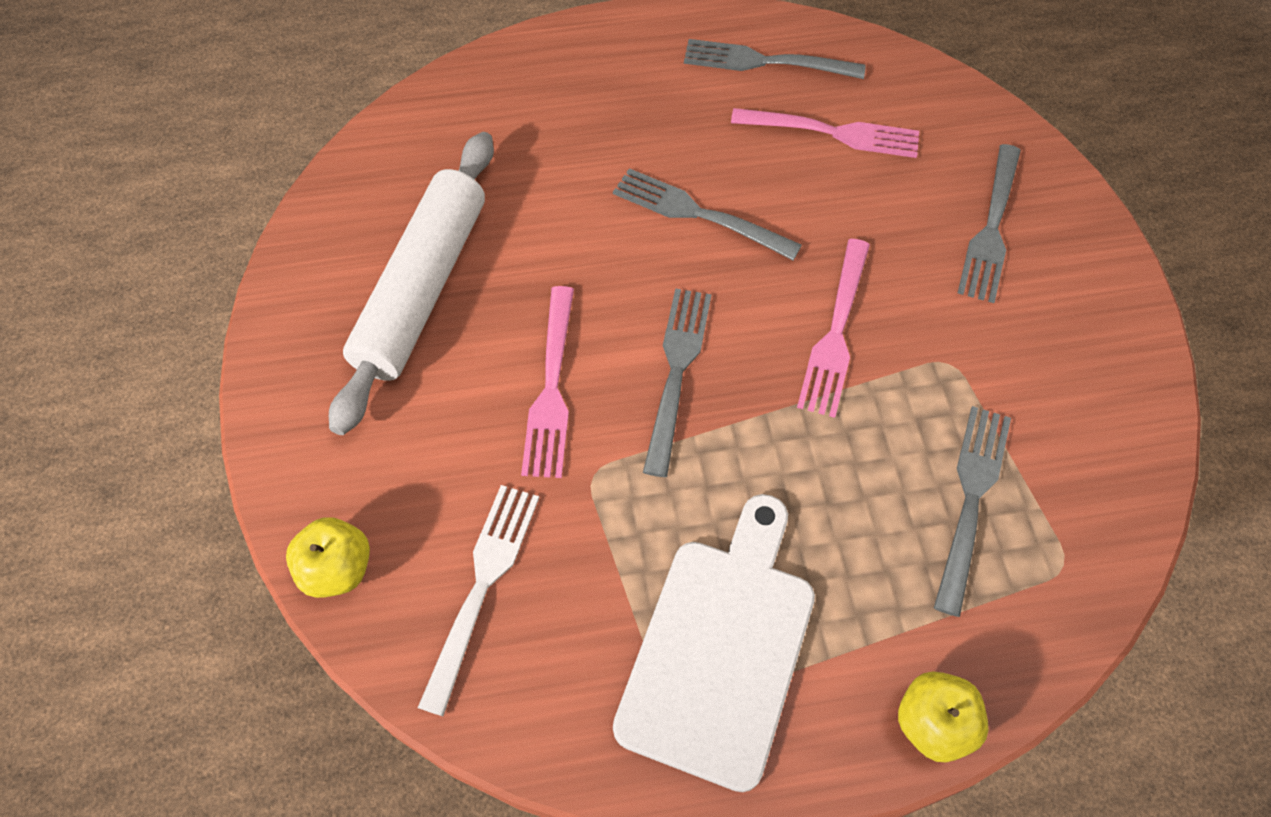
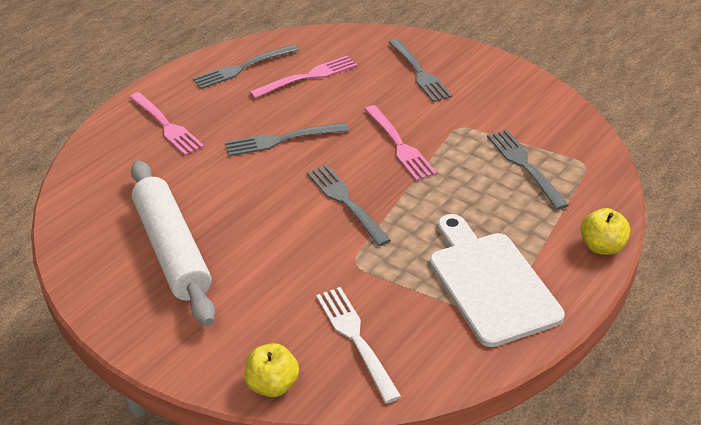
camera: 40 degrees left, 20 degrees down
(551, 388) = (293, 245): pink fork -> pink fork (166, 125)

